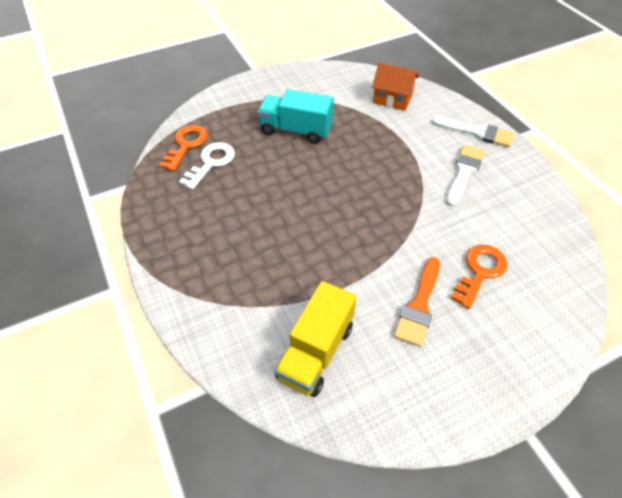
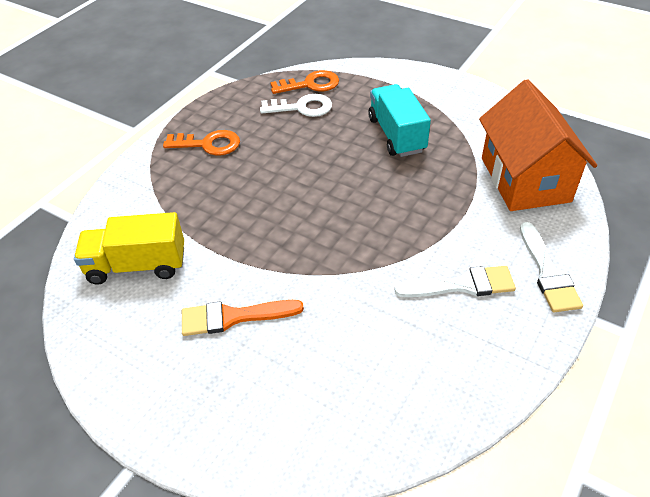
camera: 60 degrees right, 5 degrees down
(392, 99) = (525, 179): orange house -> orange house, size x1.79
(480, 272) = (314, 352): orange key -> orange key (208, 144)

